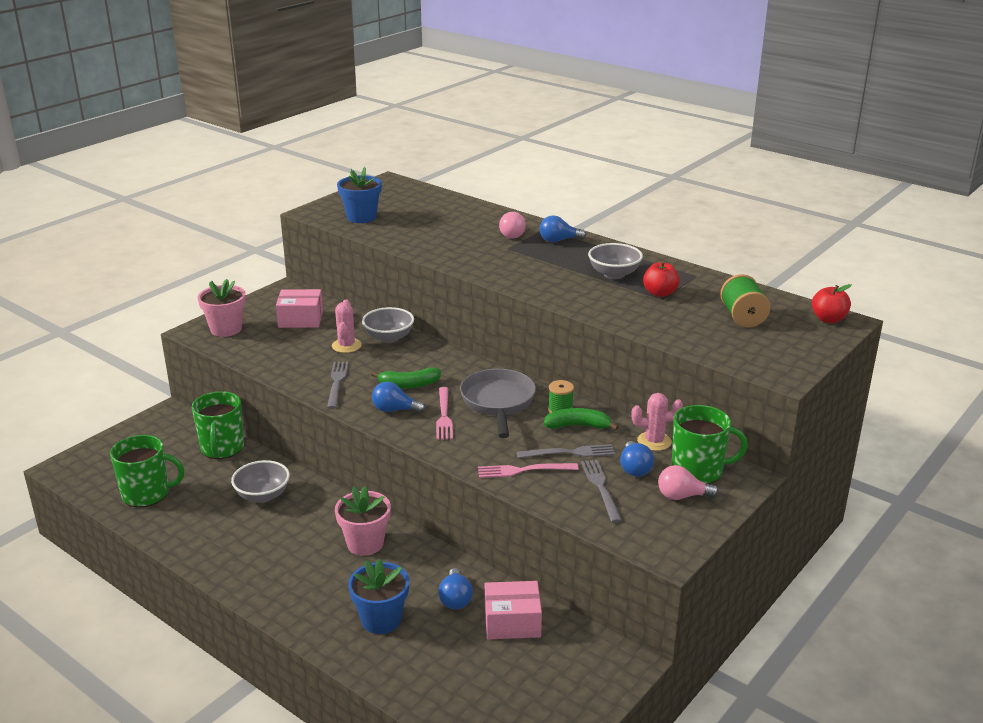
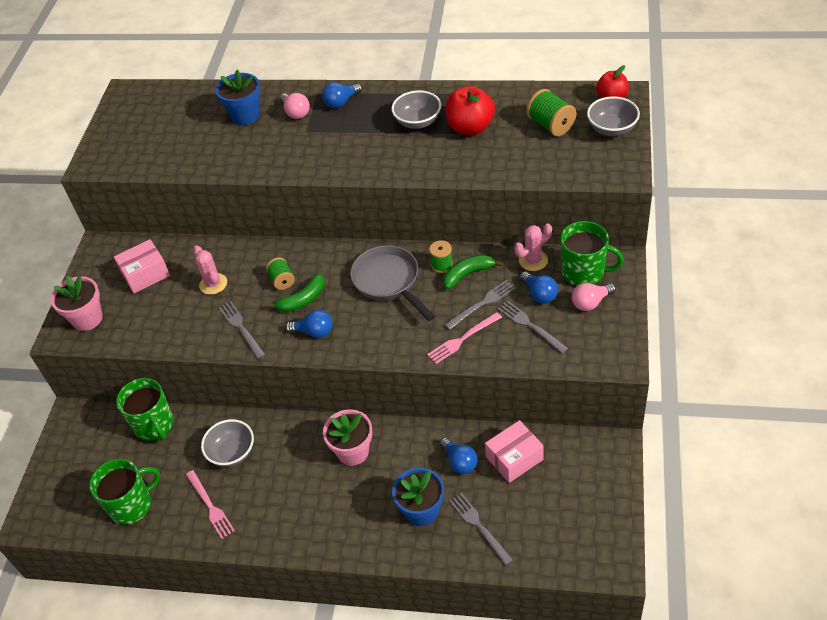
camera: 25 degrees left, 20 degrees up
(361, 217) = (143, 151): blue flower pot -> blue flower pot (245, 115)
(389, 338) = (242, 257): grey bowl -> grey bowl (612, 129)
(394, 410) = (314, 332): blue light bulb -> blue light bulb turned 150 degrees counterclockwise
(405, 365) = (282, 280): none -> green spool
(423, 660) = (479, 526): none -> grey fork
(444, 416) = (358, 317): pink fork -> pink fork (210, 506)
(660, 293) = (470, 127): red apple -> red apple, size x1.53
(698, 471) = (584, 272): green mug -> green mug turned 45 degrees clockwise

